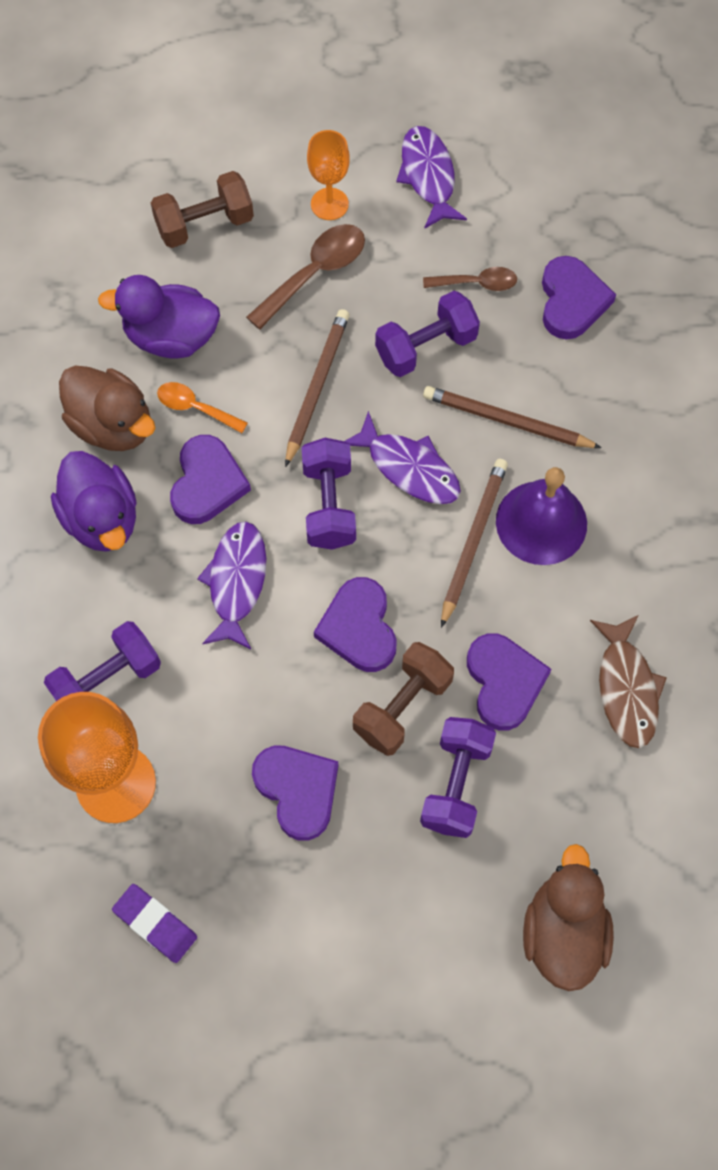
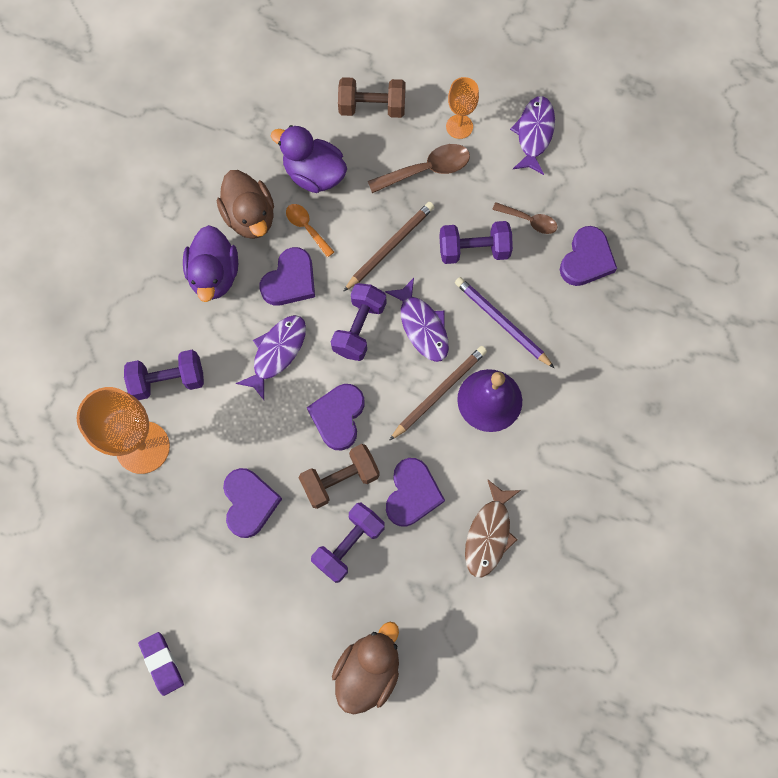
camera: 25 degrees right, 5 degrees up
(155, 924) = (124, 545): purple eraser -> purple eraser (162, 663)
(507, 421) = (501, 323): brown pencil -> purple pencil

